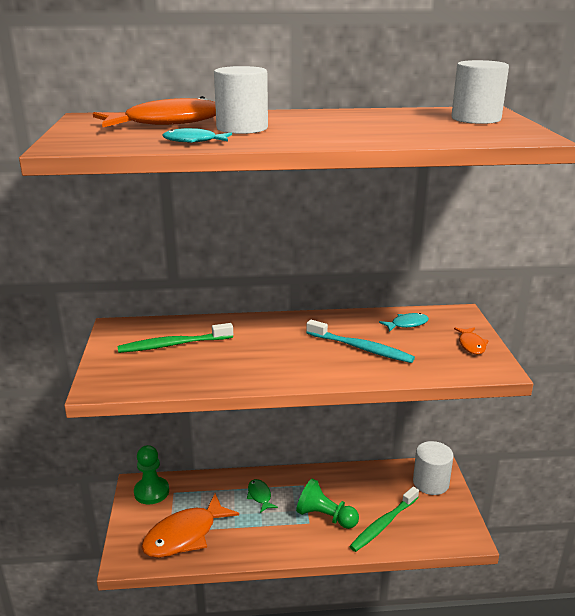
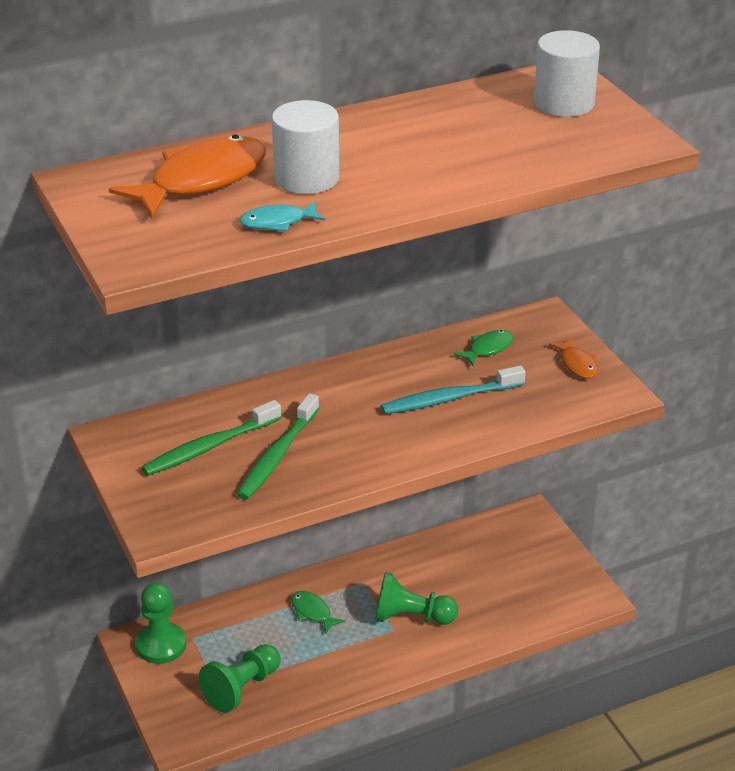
camera: 20 degrees left, 10 degrees up
(185, 535) = (242, 688): orange fish -> green pawn
(361, 348) = (449, 399): turquoise toothbrush -> turquoise toothbrush turned 150 degrees clockwise
(383, 524) = (487, 608): green toothbrush -> green toothbrush (277, 456)
(407, 324) = (488, 349): turquoise fish -> green fish
(430, 483) = (525, 538): white cylinder -> none

